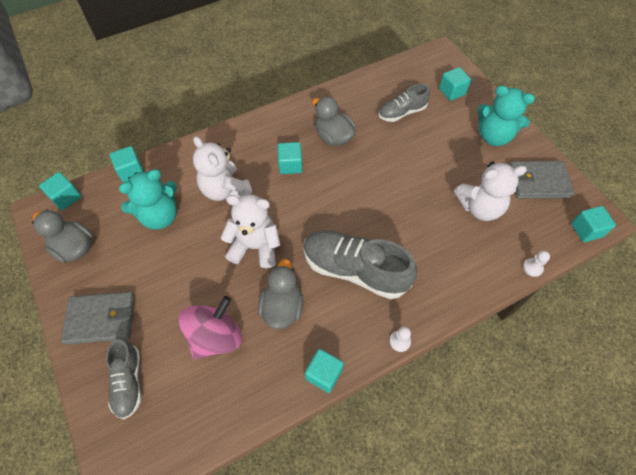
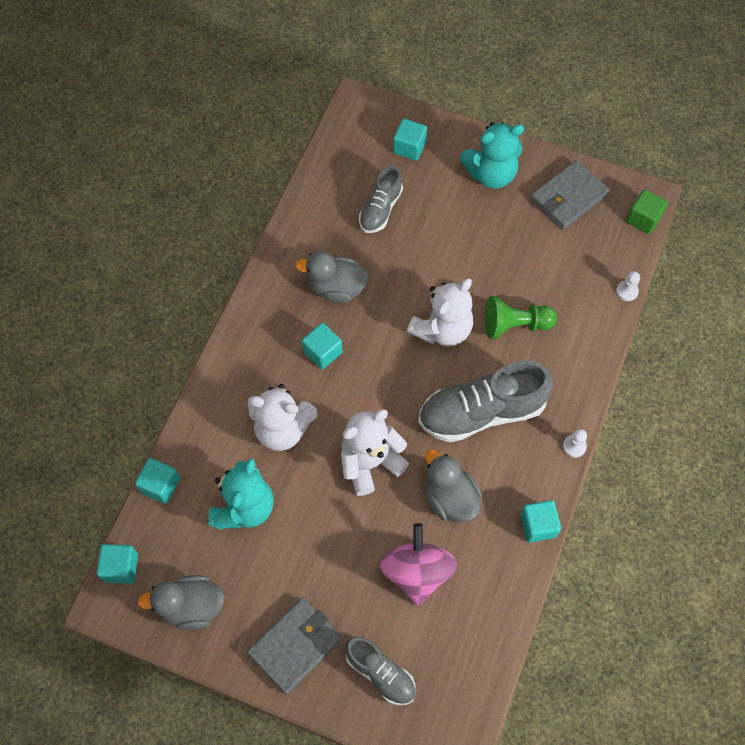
camera: 40 degrees left, 5 degrees up
(428, 233) = (515, 325): none -> green pawn
(479, 207) = (538, 264): white teddy bear -> white teddy bear (442, 329)
(586, 230) = (643, 219): turquoise cube -> green cube

